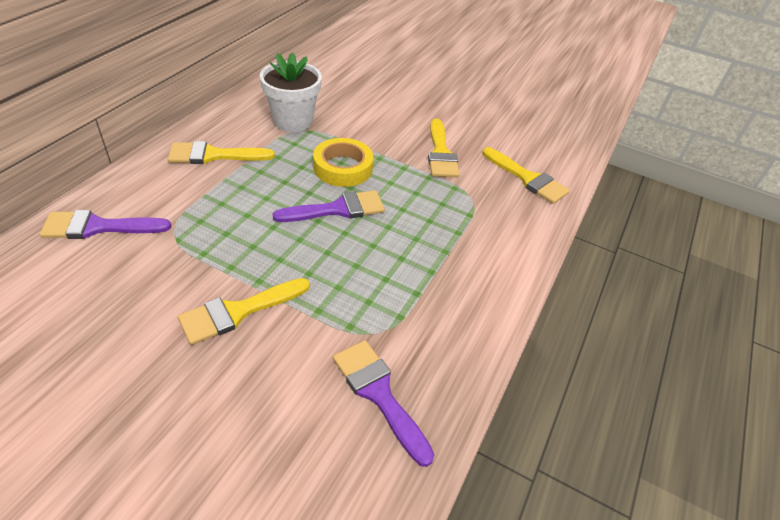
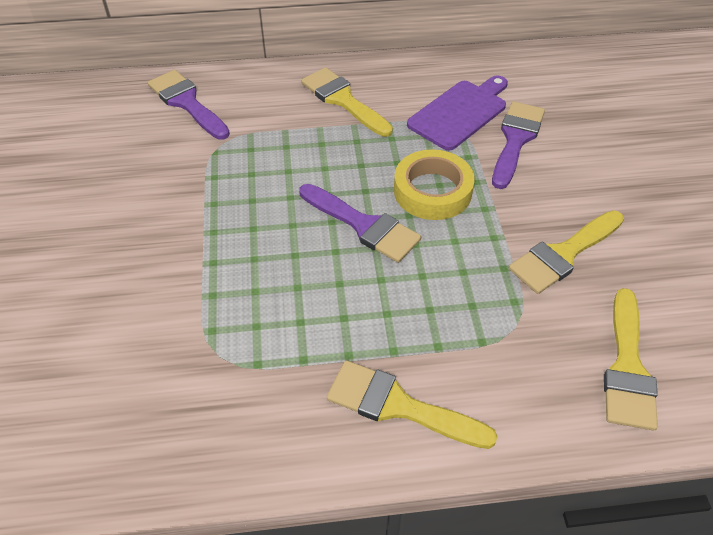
camera: 60 degrees right, 5 degrees up
(238, 311) = (165, 242): yellow brush -> yellow brush (399, 406)
(293, 121) = (460, 113): white flower pot -> purple cutting board
(379, 394) = (143, 402): purple brush -> purple brush (516, 140)

